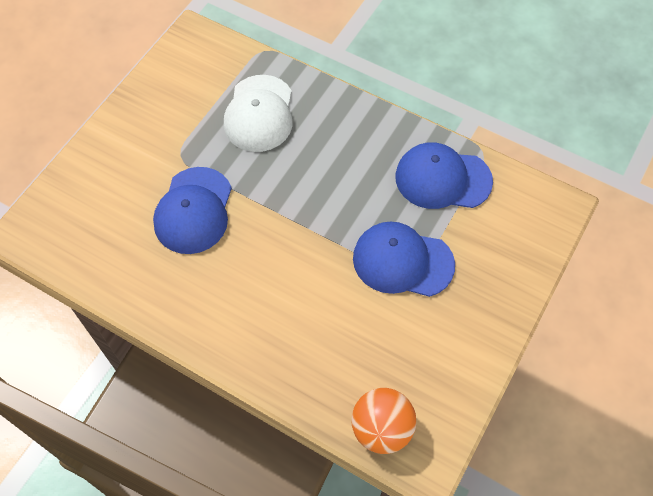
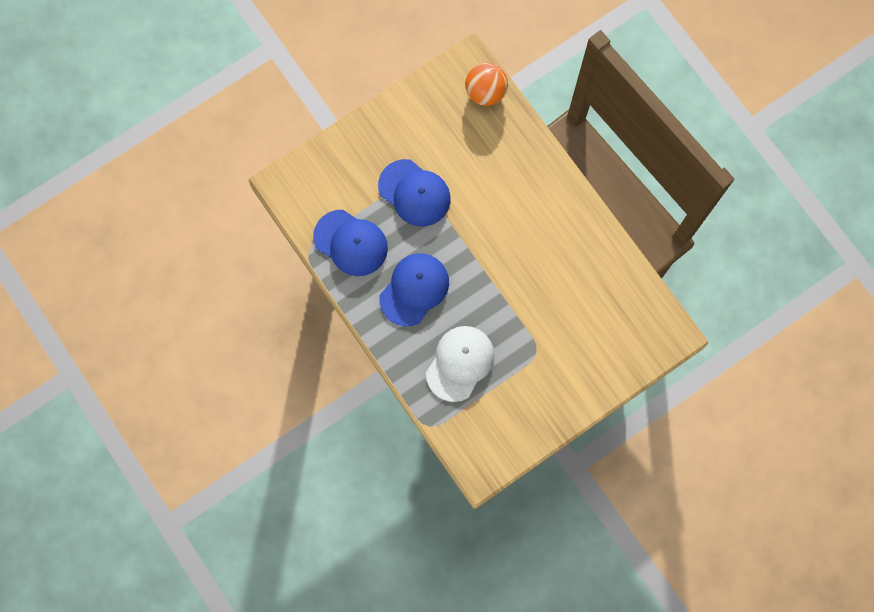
camera: 155 degrees left, 15 degrees up
(194, 210) = (544, 298): blue cap -> blue cap (414, 289)

